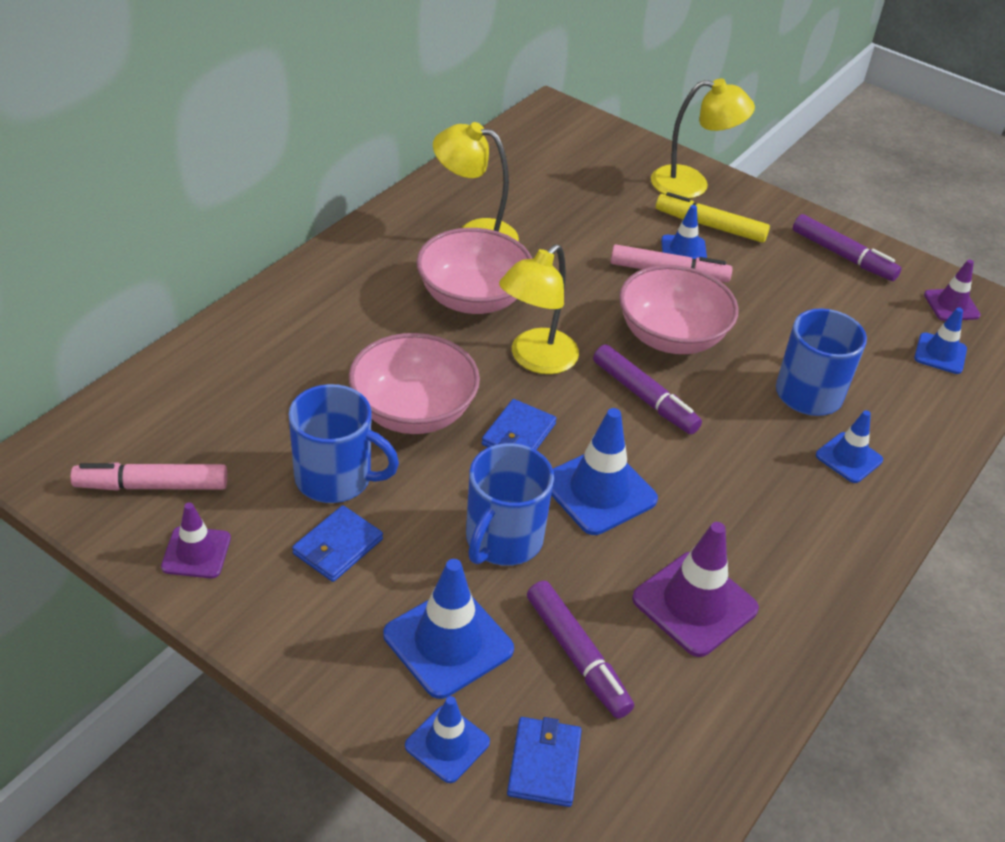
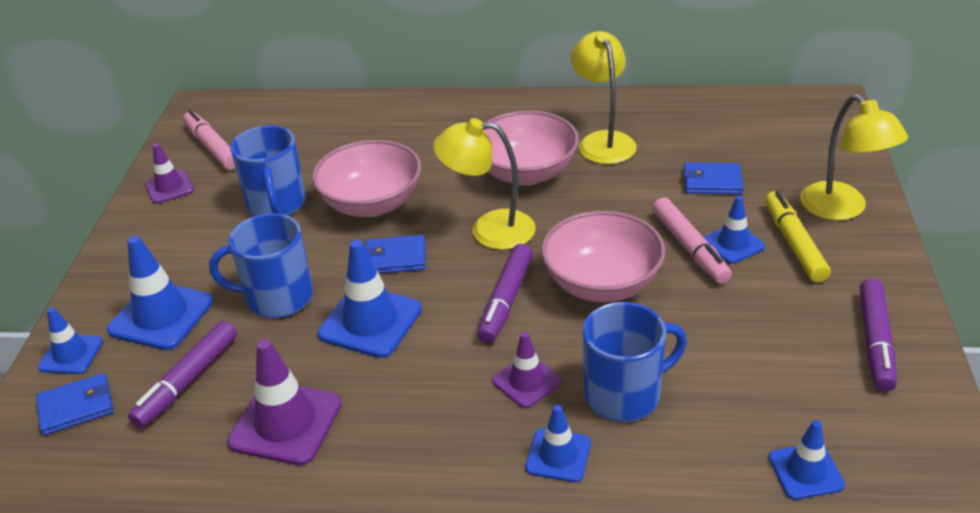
camera: 65 degrees right, 5 degrees down
(337, 546) = (214, 233): blue wallet -> blue wallet (712, 182)
(951, 305) = (907, 453): purple traffic cone -> purple traffic cone (527, 381)

